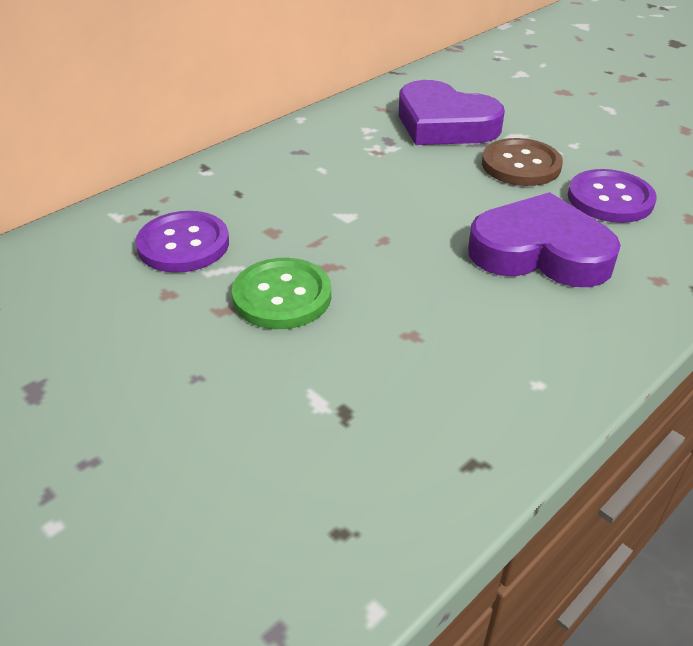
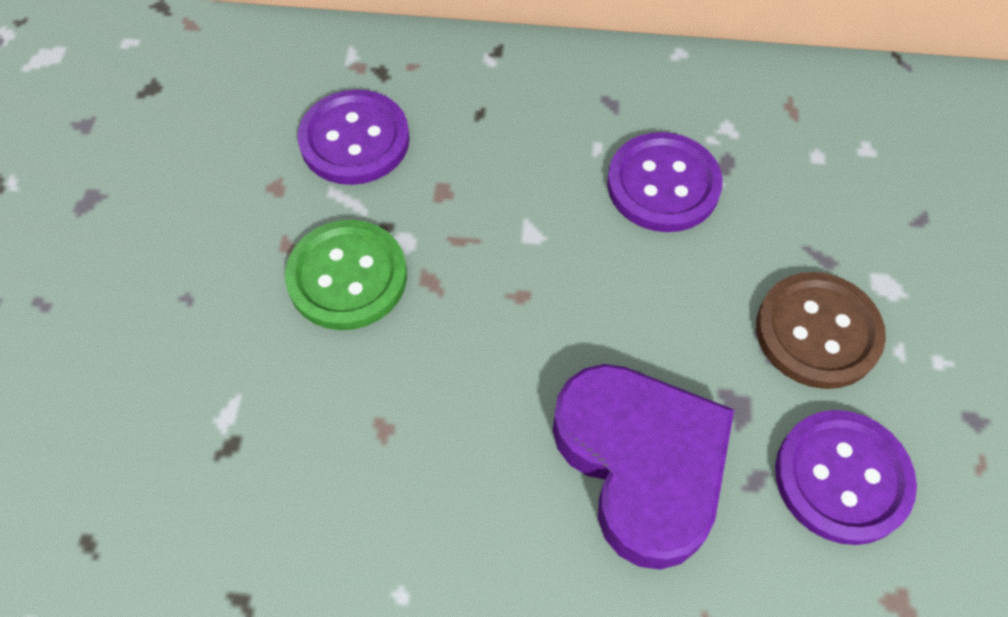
camera: 50 degrees right, 20 degrees up
(375, 162) = (663, 185): none -> purple button
(444, 124) = (826, 192): purple heart -> none

